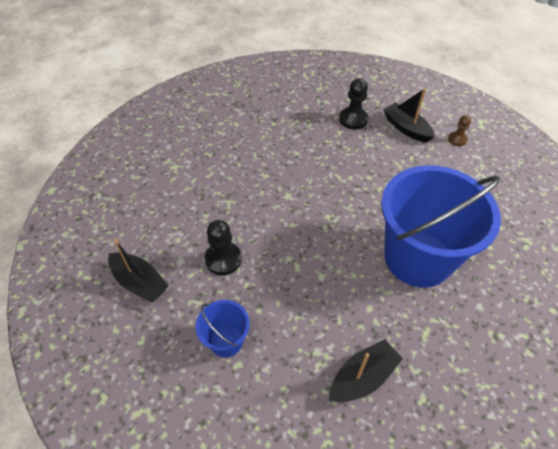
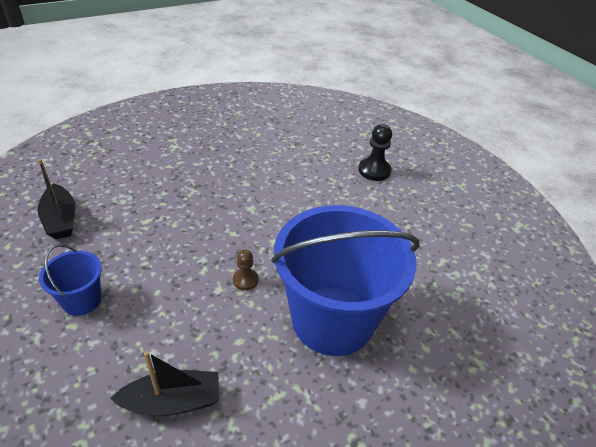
camera: 25 degrees right, 10 degrees down
(223, 259) = (144, 233): black pawn -> none
(406, 128) = (425, 199): black boat -> none
(457, 139) = (475, 230): brown pawn -> brown pawn (245, 280)

